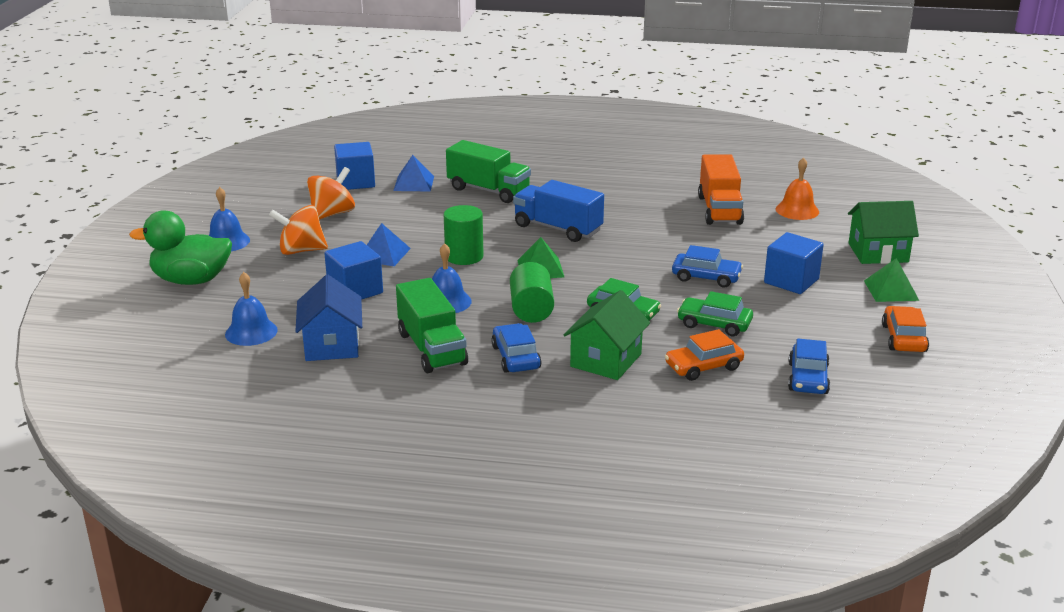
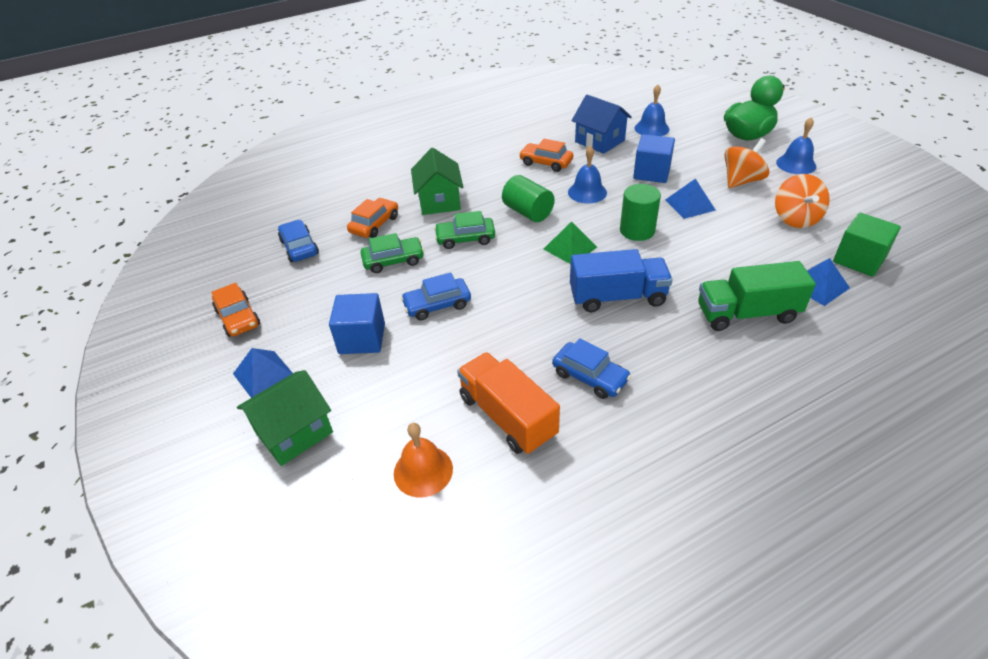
camera: 145 degrees right, 15 degrees up
(355, 182) = (859, 260): blue cube -> green cube
(432, 348) = (546, 163): green truck -> orange car
(516, 357) = (493, 179): blue car -> blue car (590, 376)
(891, 290) = (263, 374): green pyramid -> blue pyramid

